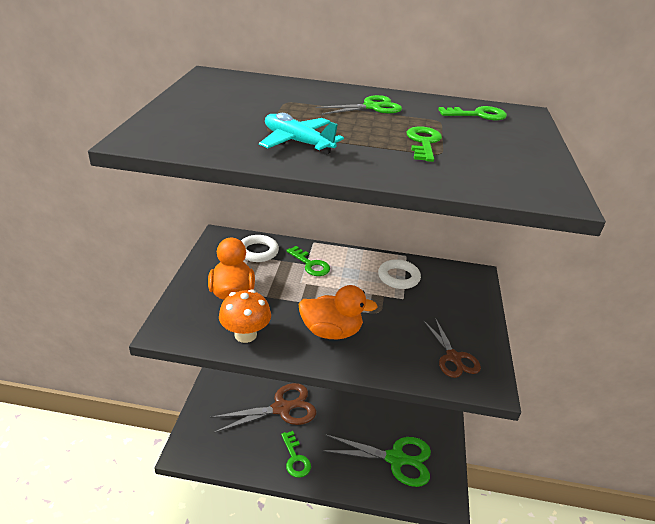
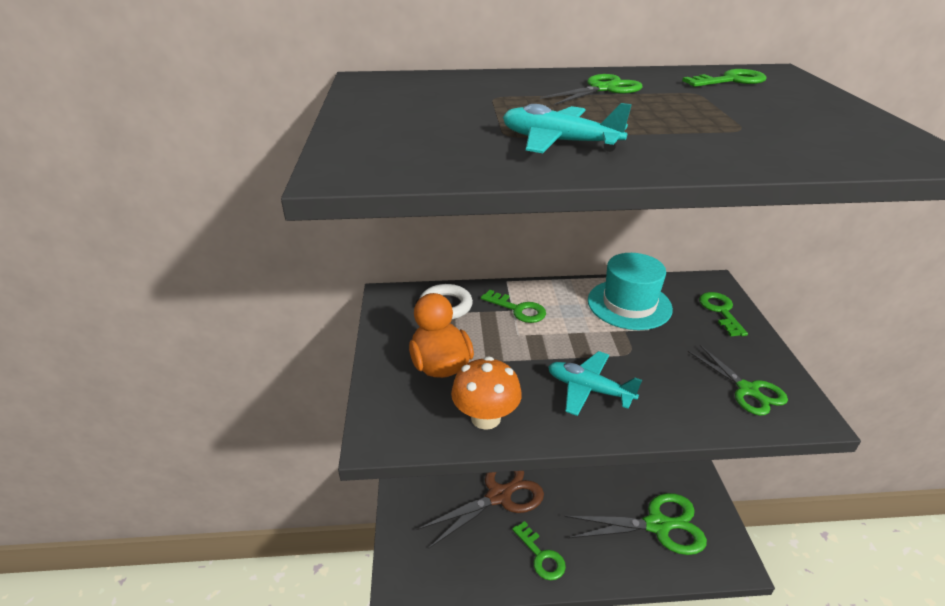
camera: 10 degrees left, 0 degrees up
(331, 331) = (589, 389): orange duck -> turquoise plane
(398, 277) = (629, 304): white ring -> turquoise hat
(423, 142) = (708, 119): green key -> green key (720, 311)
(453, 358) = (748, 390): brown scissors -> green scissors

